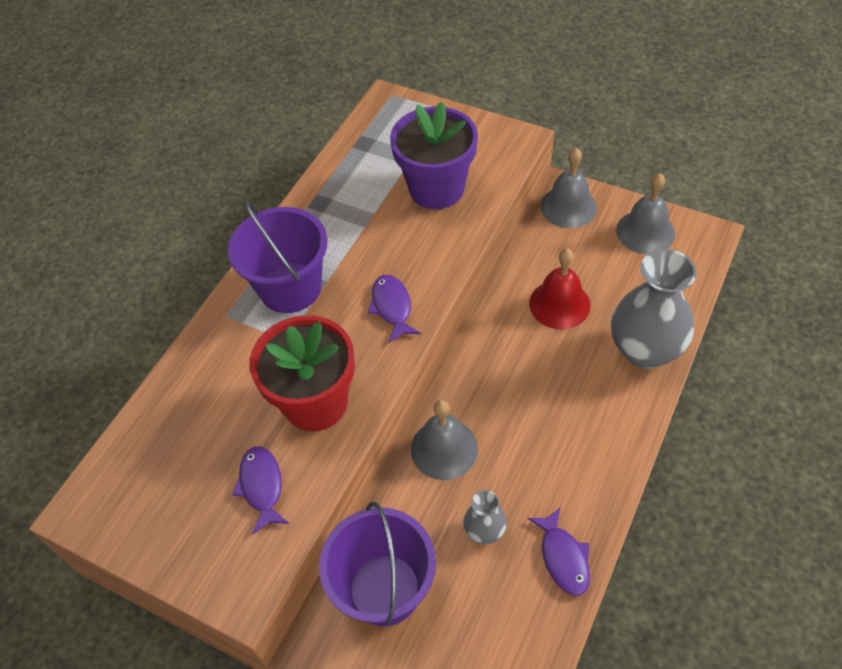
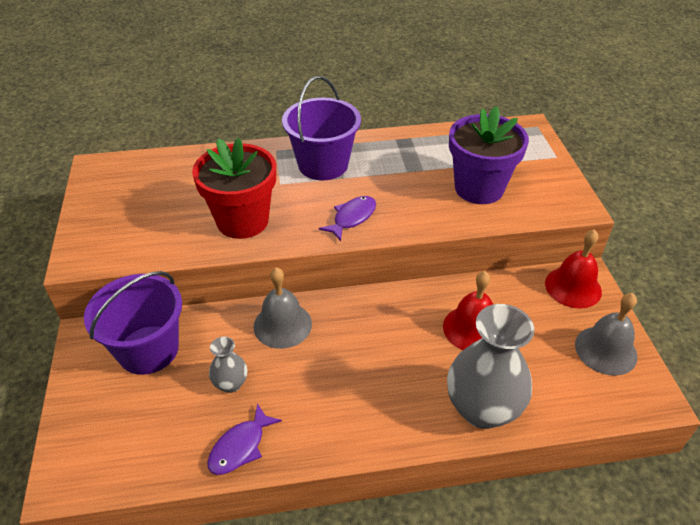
camera: 50 degrees right, 10 degrees down
(261, 486) = (161, 229): purple fish -> none
(568, 207) = (573, 287): grey bell -> red bell

